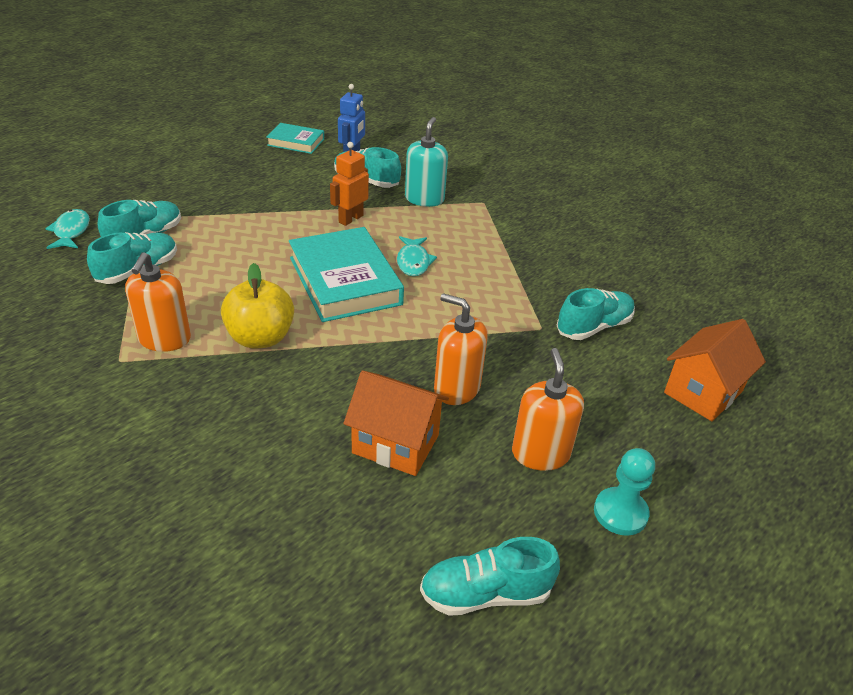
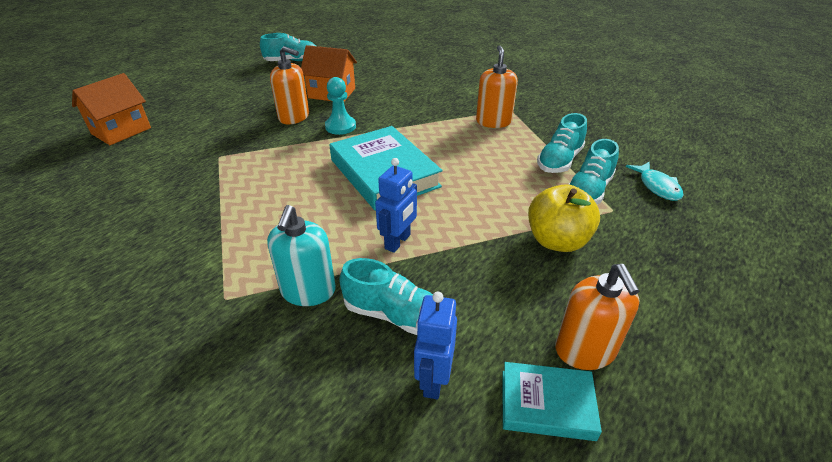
camera: 175 degrees right, 0 degrees up
(260, 338) = (431, 129): yellow apple -> yellow apple (557, 241)
(350, 219) = (398, 242): orange robot -> blue robot
(413, 262) = (323, 198): turquoise fish -> none
(540, 453) = (251, 97): orange soap dispenser -> orange soap dispenser (585, 350)
(593, 327) = (173, 162): turquoise shoe -> none
(620, 513) = (219, 82): turquoise pawn -> turquoise pawn (340, 126)

